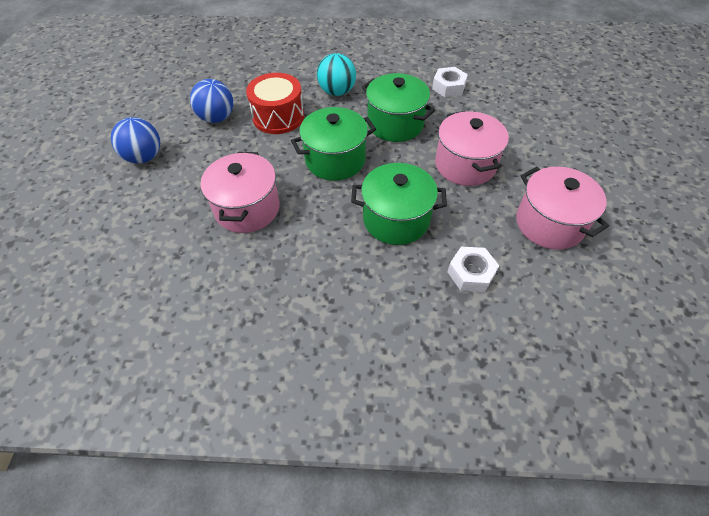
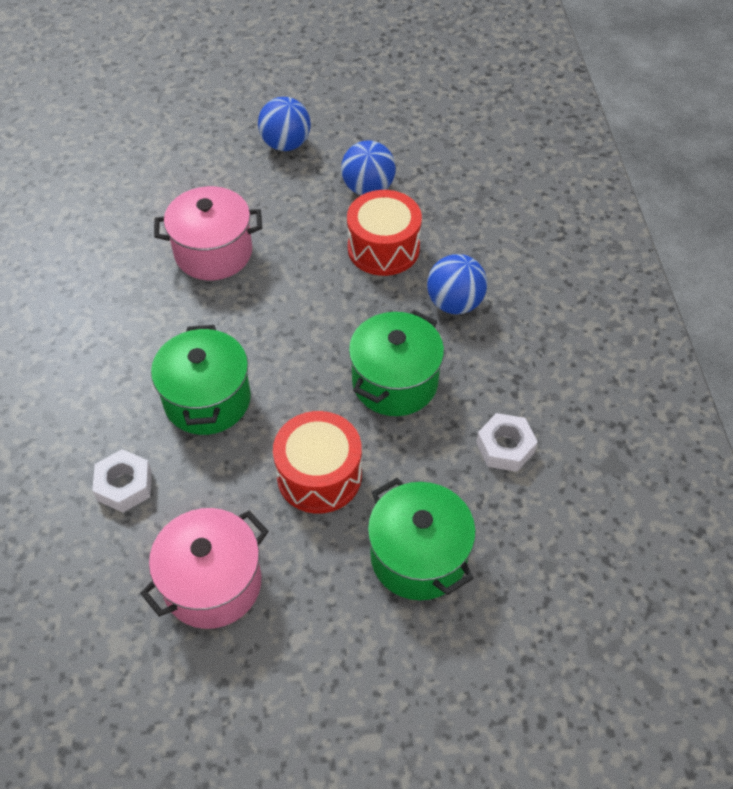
camera: 80 degrees right, 0 degrees up
(335, 160) = (307, 322): green pot -> green pot (418, 556)
(337, 92) = (454, 303): turquoise ball -> blue ball
(465, 165) = (319, 475): pink pot -> red drum

